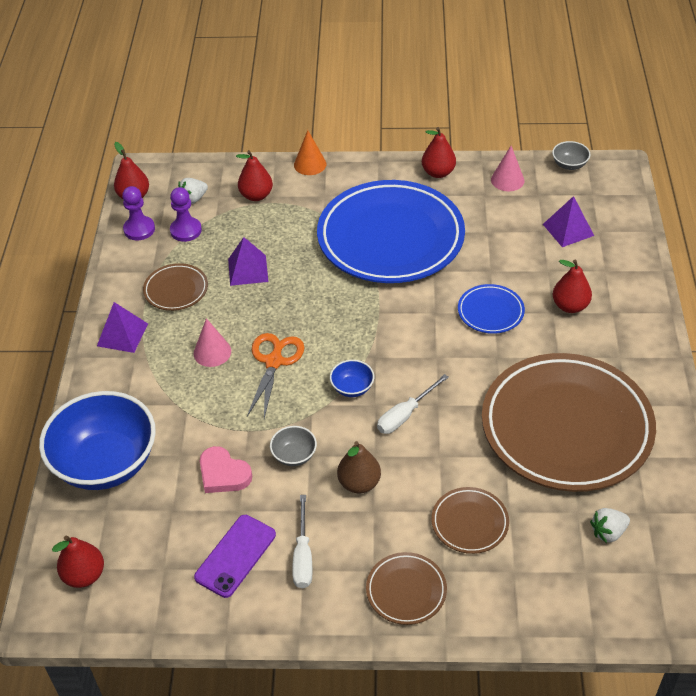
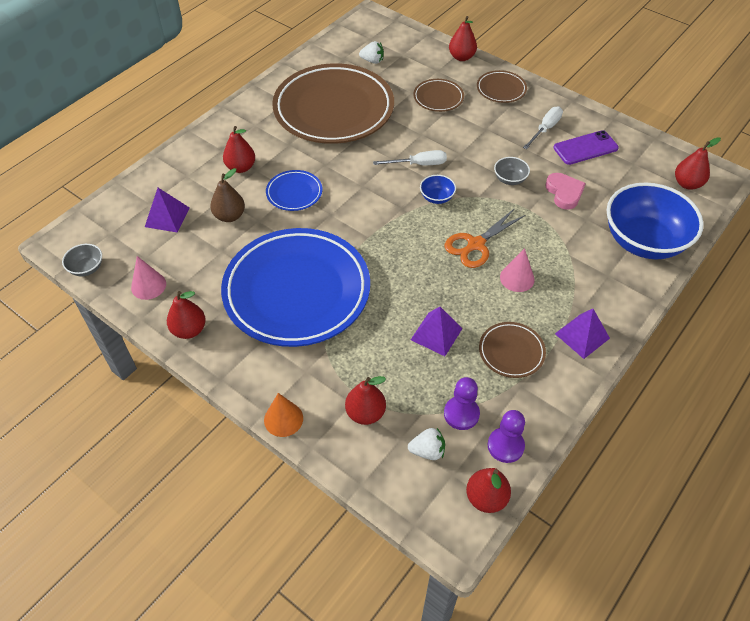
camera: 145 degrees left, 5 degrees up
(359, 483) = (482, 145): brown pear -> brown pear (230, 216)
(506, 619) = (461, 57): none -> red pear

